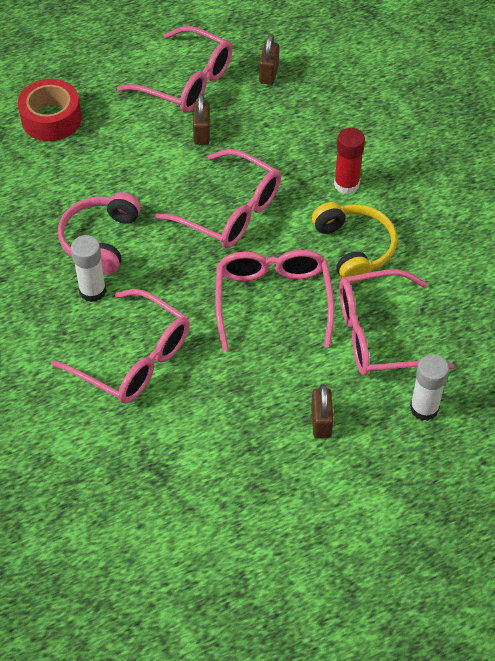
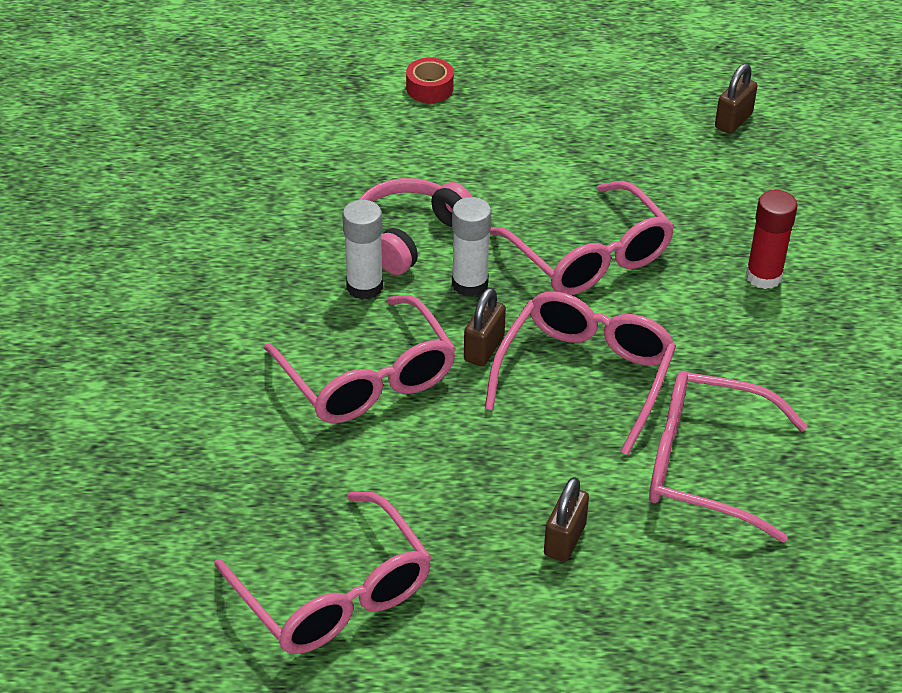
camera: 25 degrees right, 10 degrees down
(51, 119) = (429, 88): red tape -> red tape, size x0.59
(186, 82) = (620, 98): pink glasses -> pink glasses (333, 593)
(202, 133) = (606, 160): brown padlock -> brown padlock (484, 348)
(354, 248) = (730, 353): yellow headphones -> none
(424, 408) = (716, 576): white glue stick -> white glue stick (470, 284)

